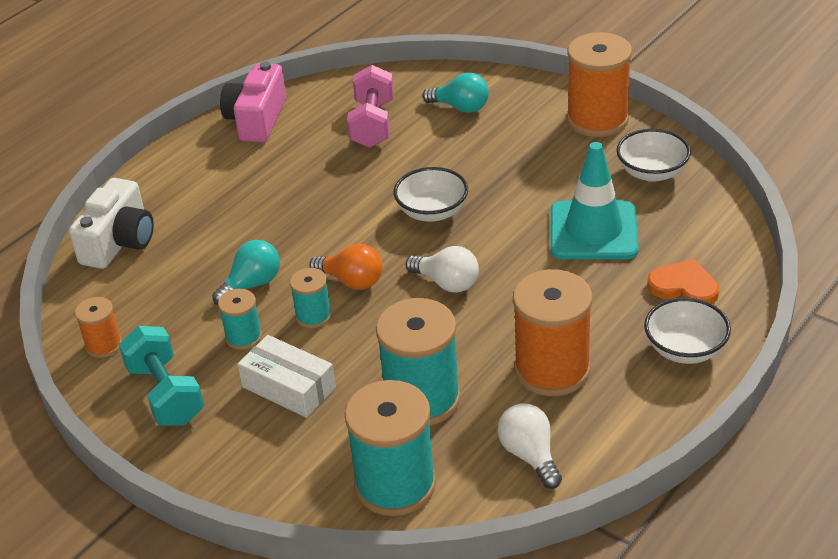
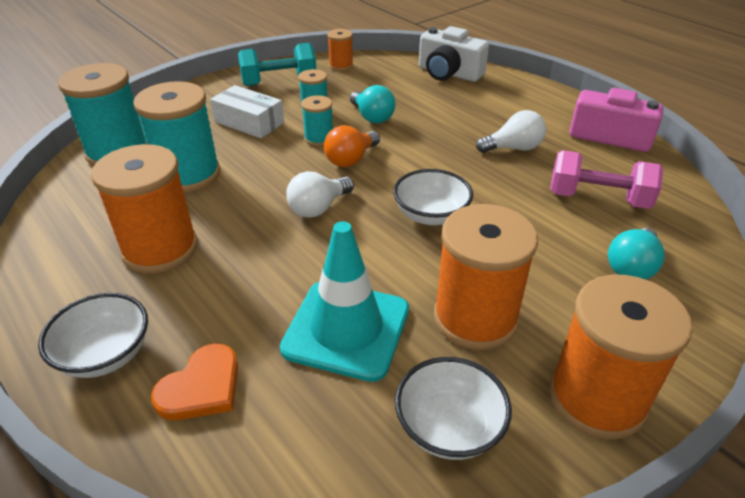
camera: 100 degrees right, 0 degrees up
(288, 387) = (249, 122): white box -> white box turned 75 degrees clockwise
(530, 455) = (79, 217): white light bulb -> white light bulb (513, 148)
(551, 173) = (475, 318): none -> orange spool

